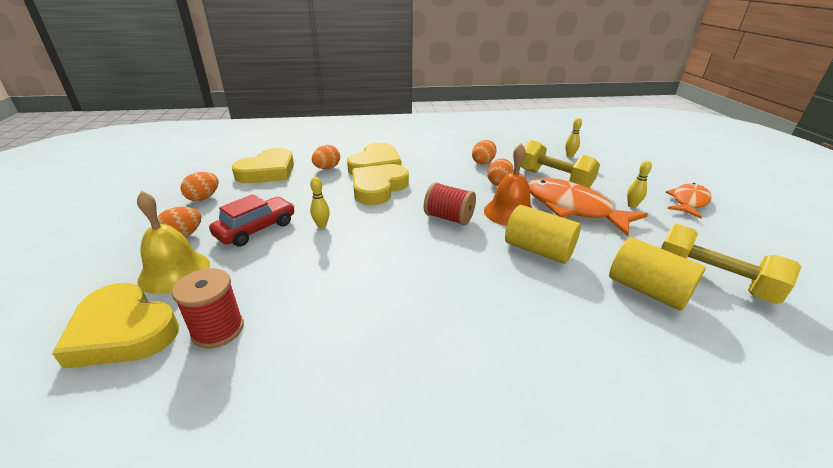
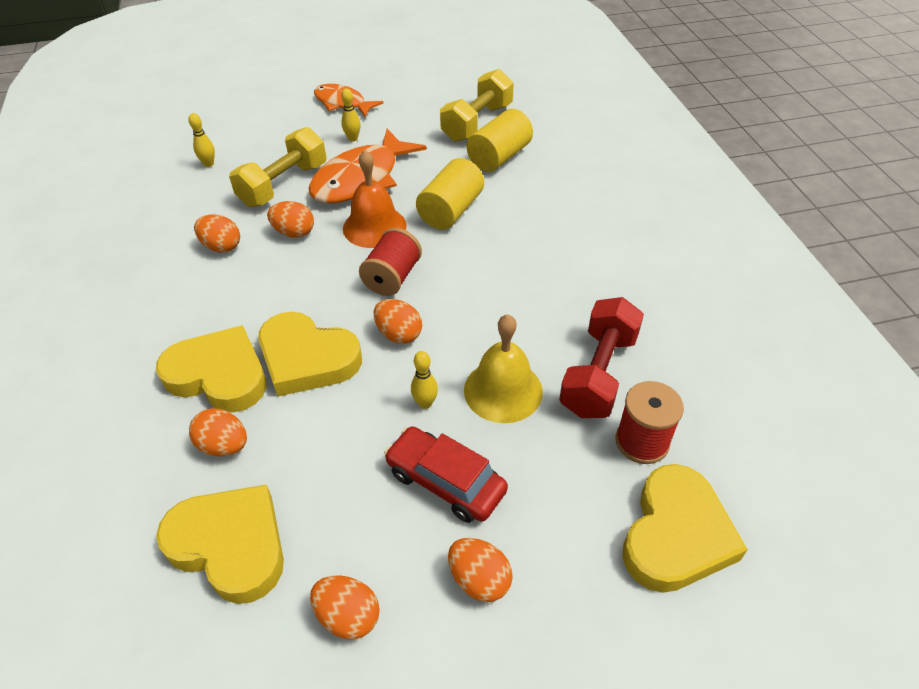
camera: 95 degrees left, 15 degrees up
(174, 272) = (564, 540): yellow bell -> yellow bell (503, 390)
(305, 315) = (598, 374): none -> red dumbbell
(389, 218) = (399, 334): none -> orange egg

